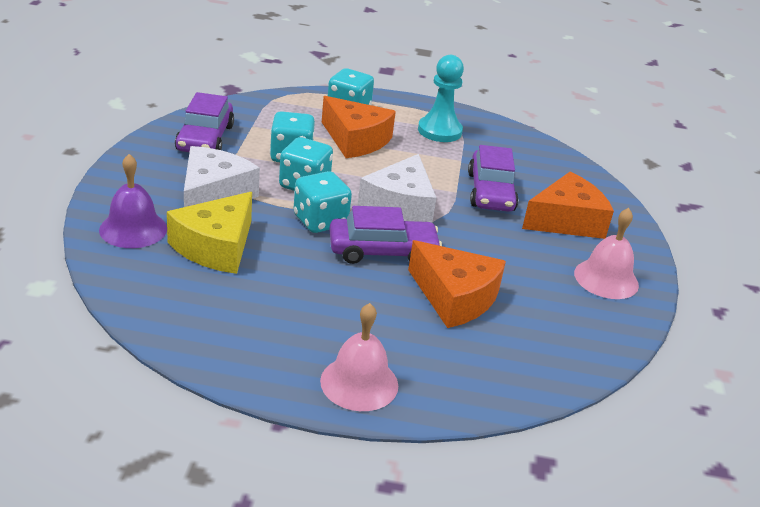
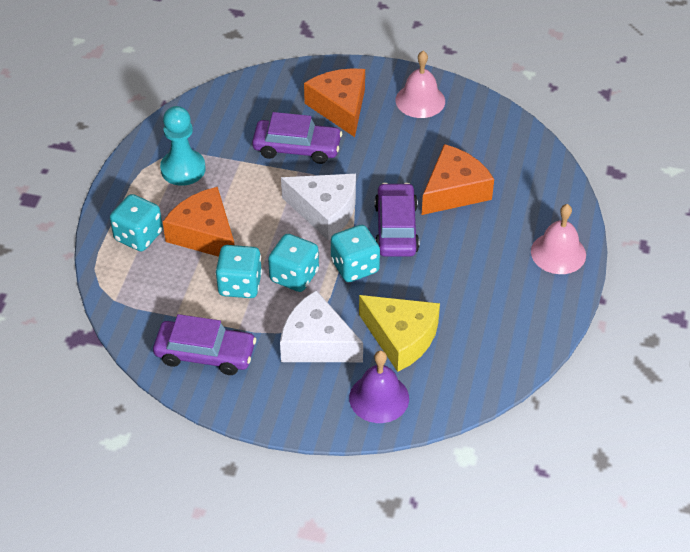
camera: 80 degrees left, 15 degrees up
(355, 140) = (204, 234): orange cheese -> orange cheese turned 90 degrees counterclockwise

